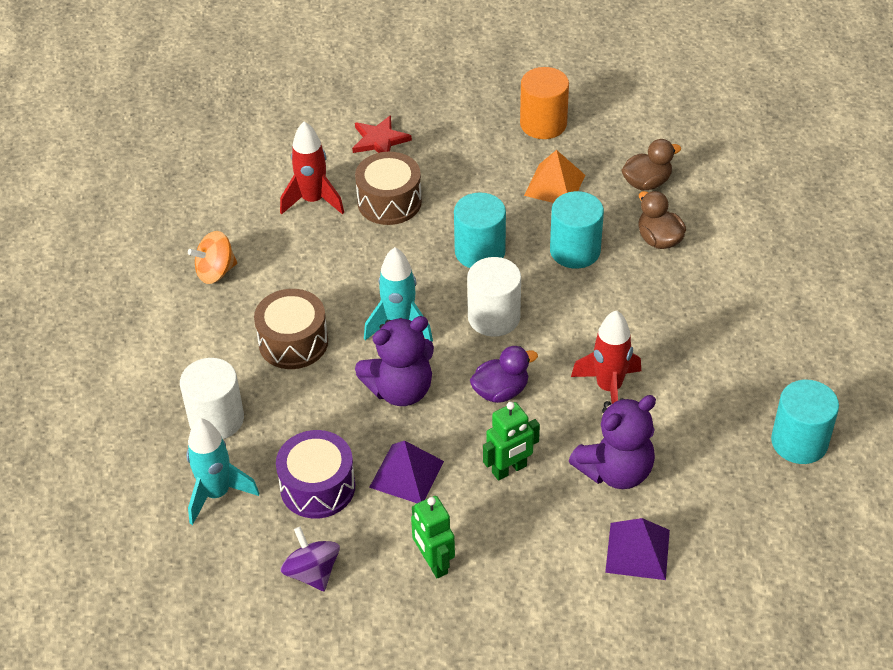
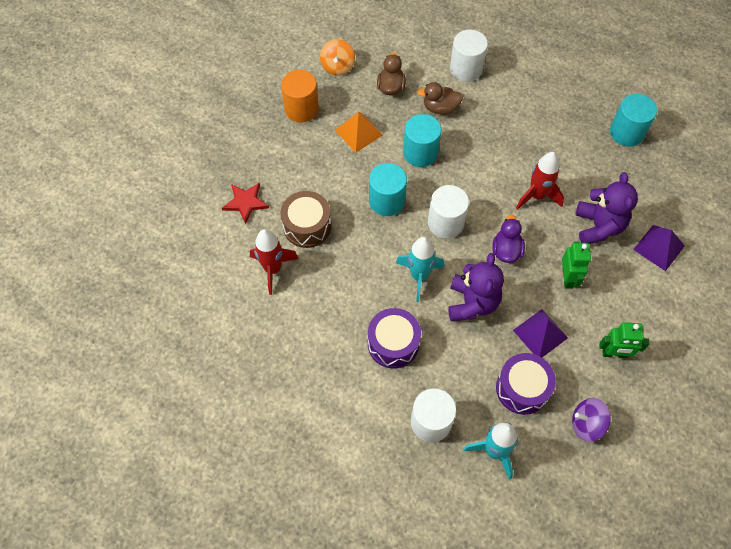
camera: 60 degrees left, 15 degrees up
(215, 272) = (297, 360): orange spinning top -> orange spinning top (337, 66)
(293, 342) = (393, 344): brown drum -> purple drum
(743, 237) = (466, 69): none -> white cylinder

